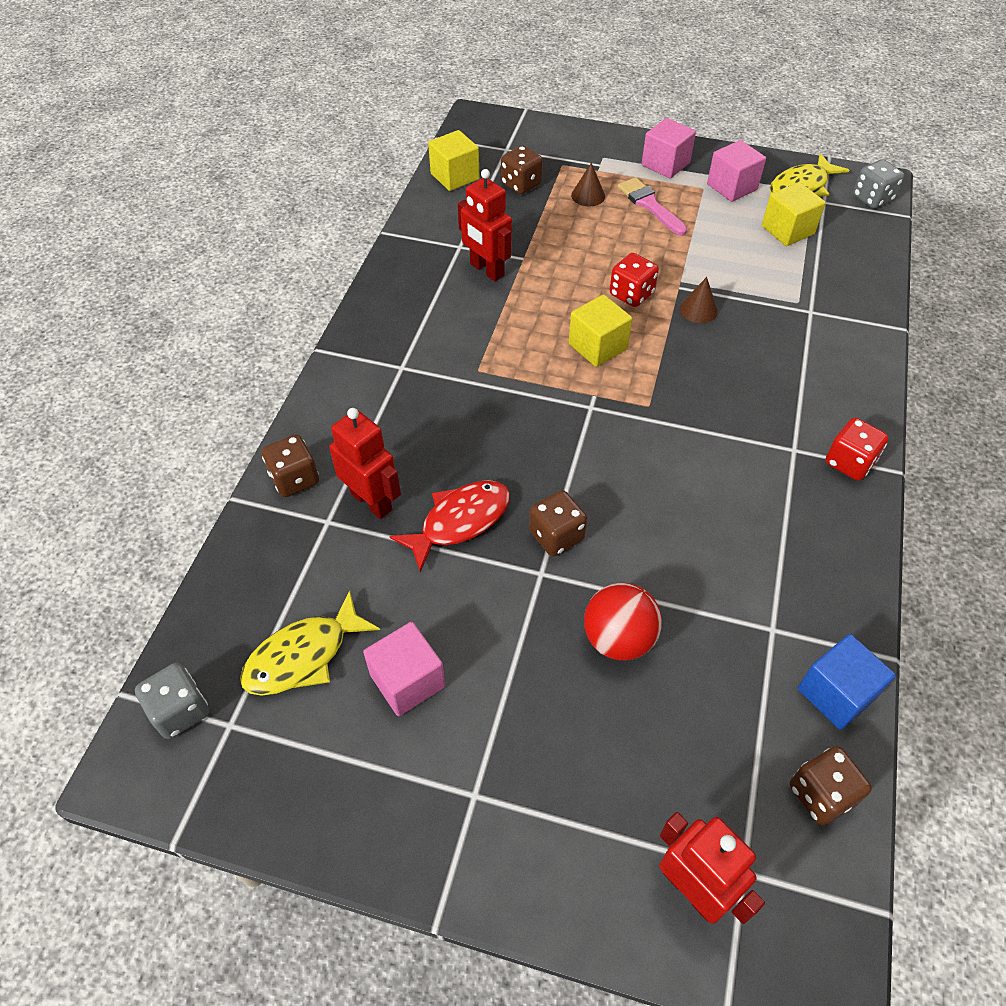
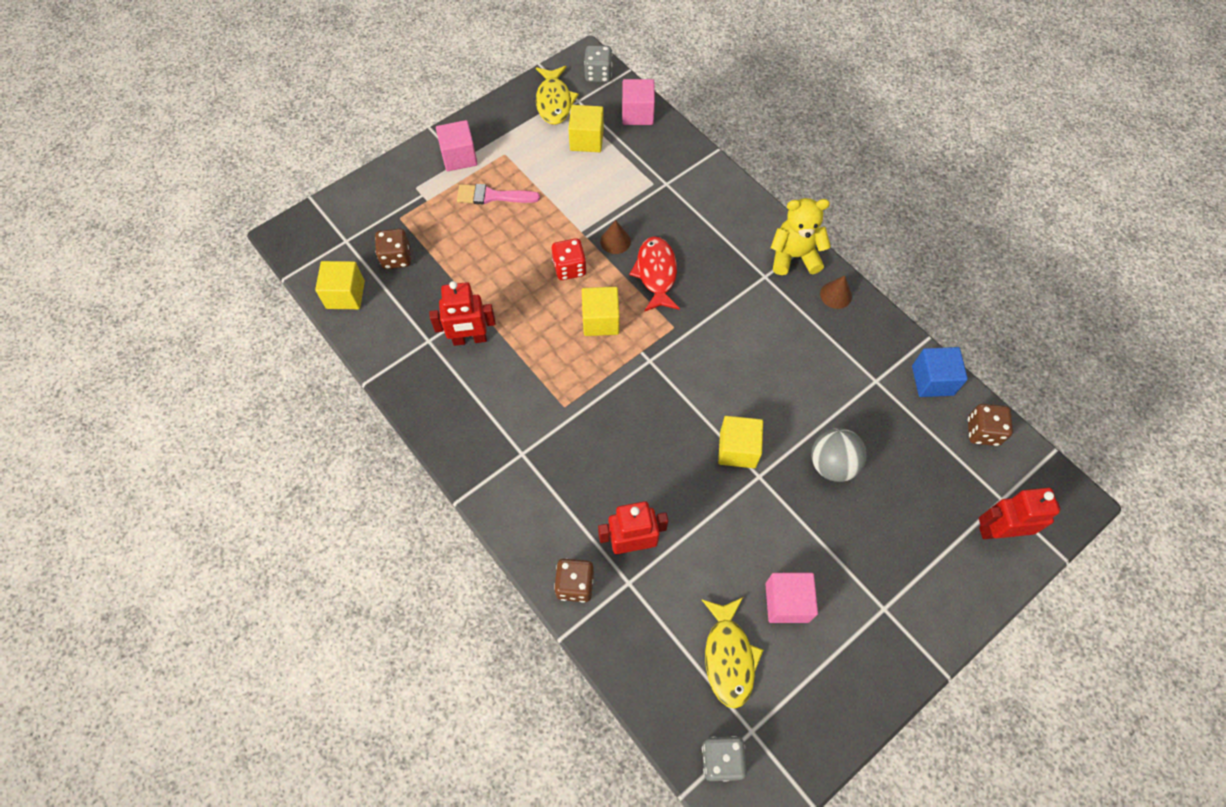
camera: 55 degrees left, 10 degrees up
(459, 521) = (687, 499): red fish -> red fish (656, 273)
(556, 536) = (737, 449): brown dice -> yellow cube
(588, 195) = (448, 225): brown cone -> brown cone (836, 295)
(618, 638) = (832, 464): red ball -> grey ball
(732, 187) = (518, 137): pink cube -> pink cube (637, 113)
(849, 462) = (794, 256): red dice -> yellow teddy bear

